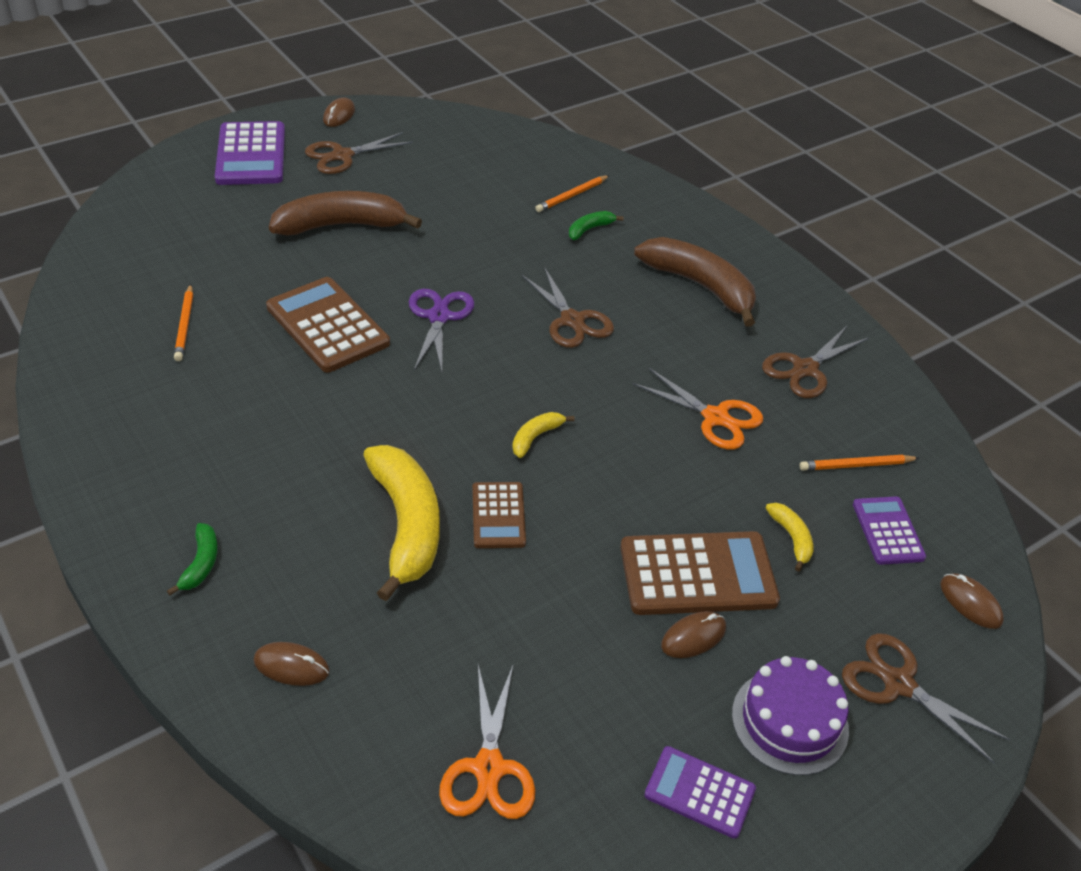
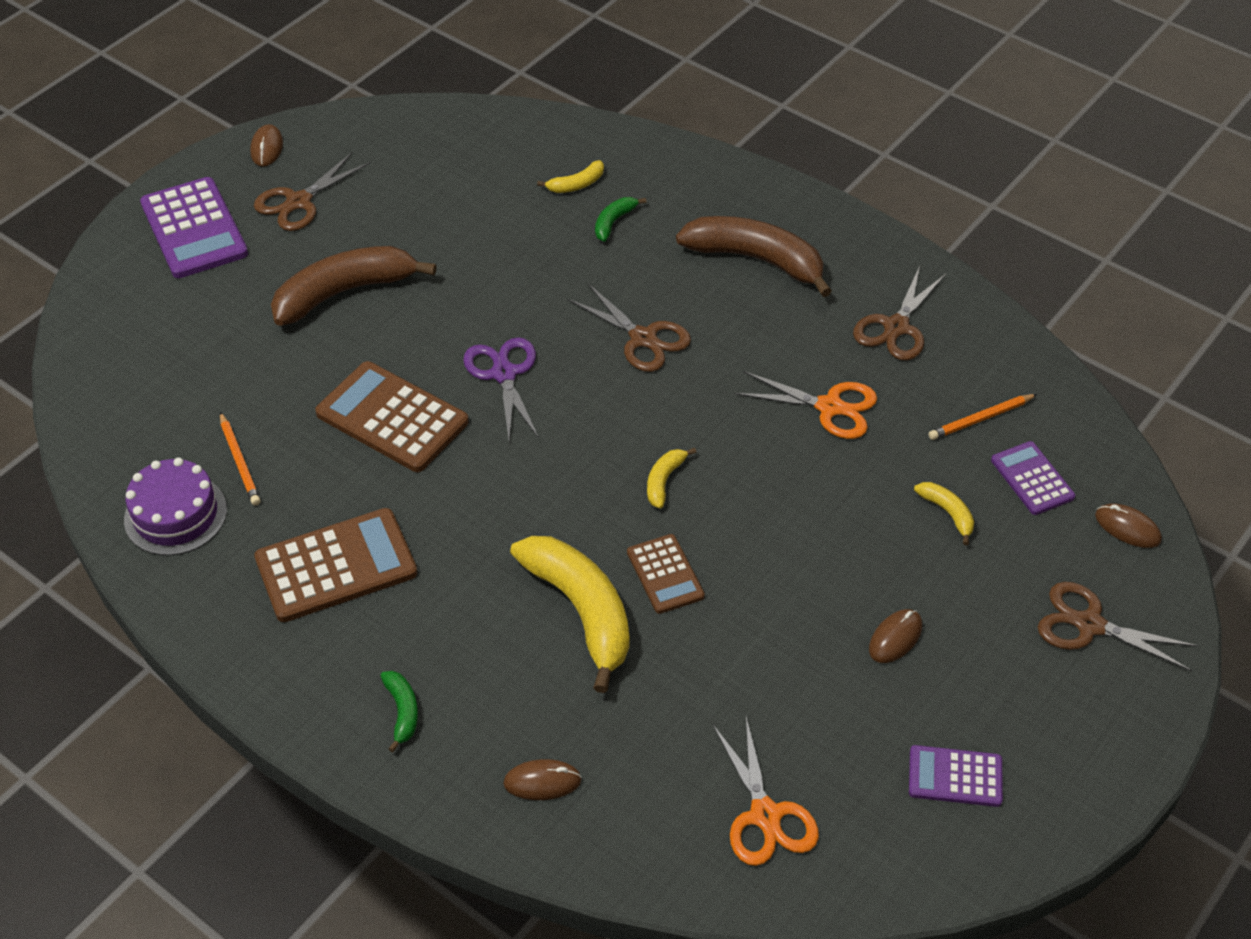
camera: 15 degrees left, 5 degrees up
(572, 196) = (576, 184): orange pencil -> yellow banana
(697, 574) = (875, 576): brown calculator -> brown calculator (336, 566)
(789, 721) = (1008, 689): purple cake -> purple cake (175, 514)

